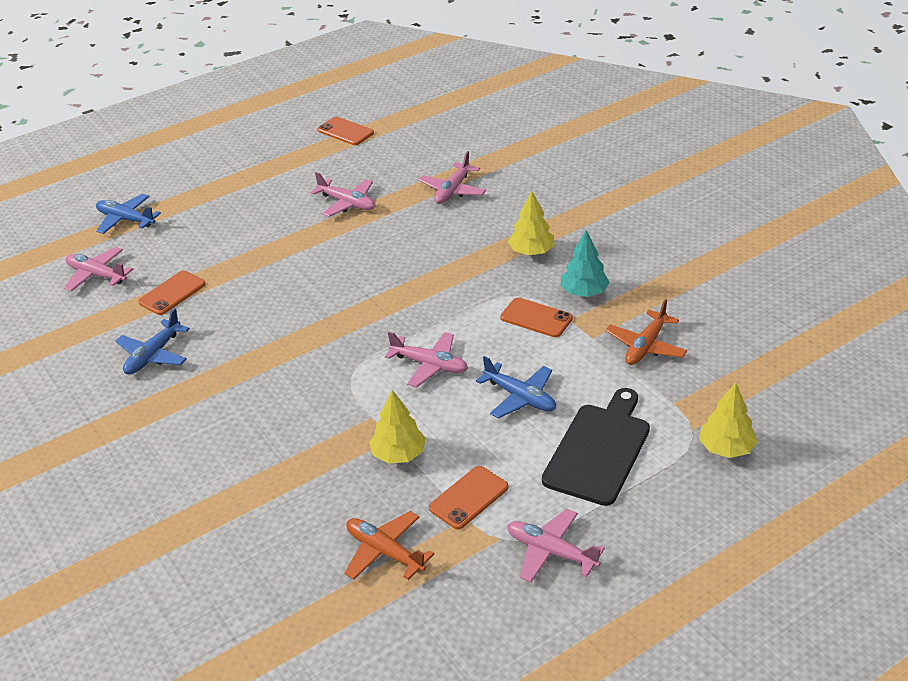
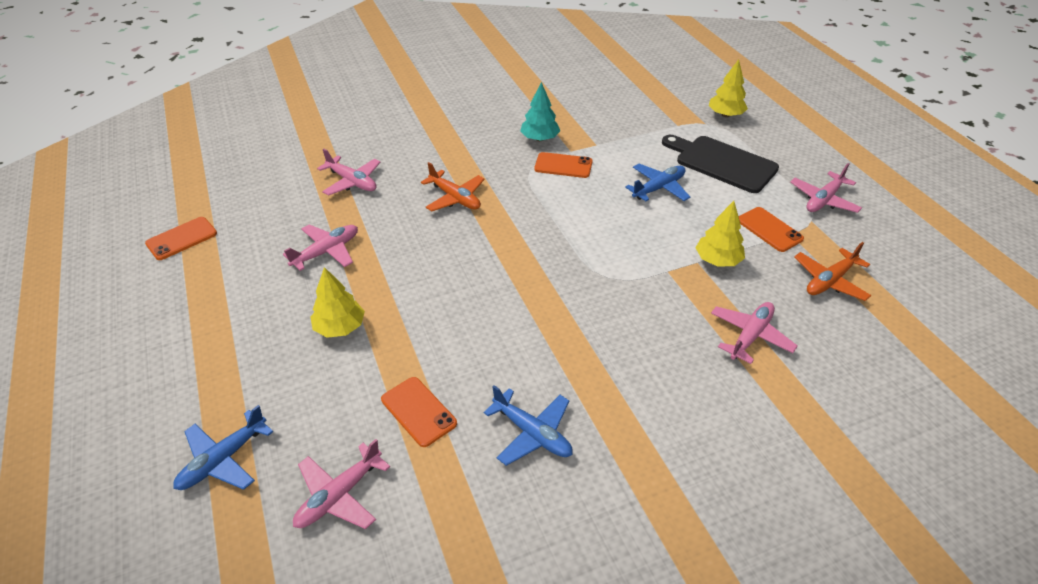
camera: 80 degrees left, 5 degrees up
(430, 365) = (607, 229): pink plane -> pink plane (750, 336)
(531, 252) = (473, 154): yellow tree -> yellow tree (340, 327)
(536, 318) = (563, 165): orange phone -> orange phone turned 60 degrees clockwise
(645, 346) = (614, 124): orange plane -> orange plane (455, 198)

